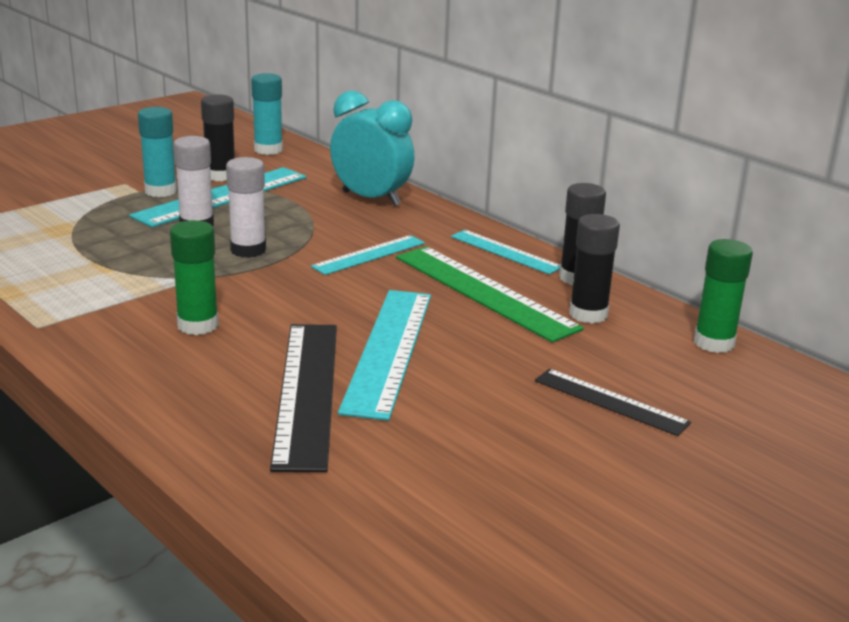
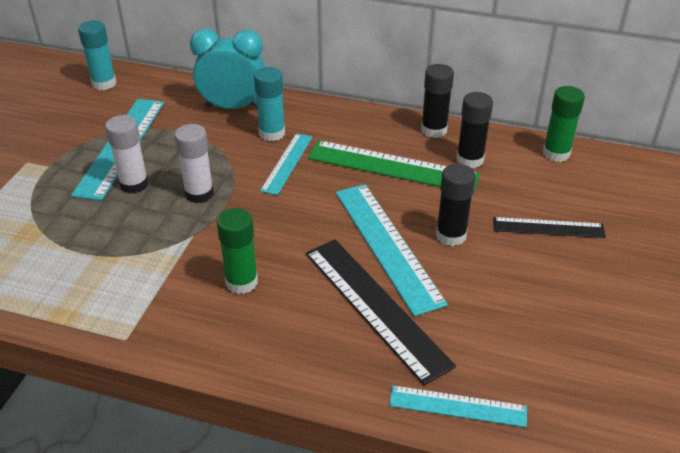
camera: 30 degrees left, 15 degrees up
(160, 191) = (66, 159): turquoise glue stick -> turquoise glue stick (272, 133)
(220, 176) = (96, 125): black glue stick -> black glue stick (451, 235)
(505, 252) = (370, 124): turquoise ruler -> turquoise ruler (457, 406)

